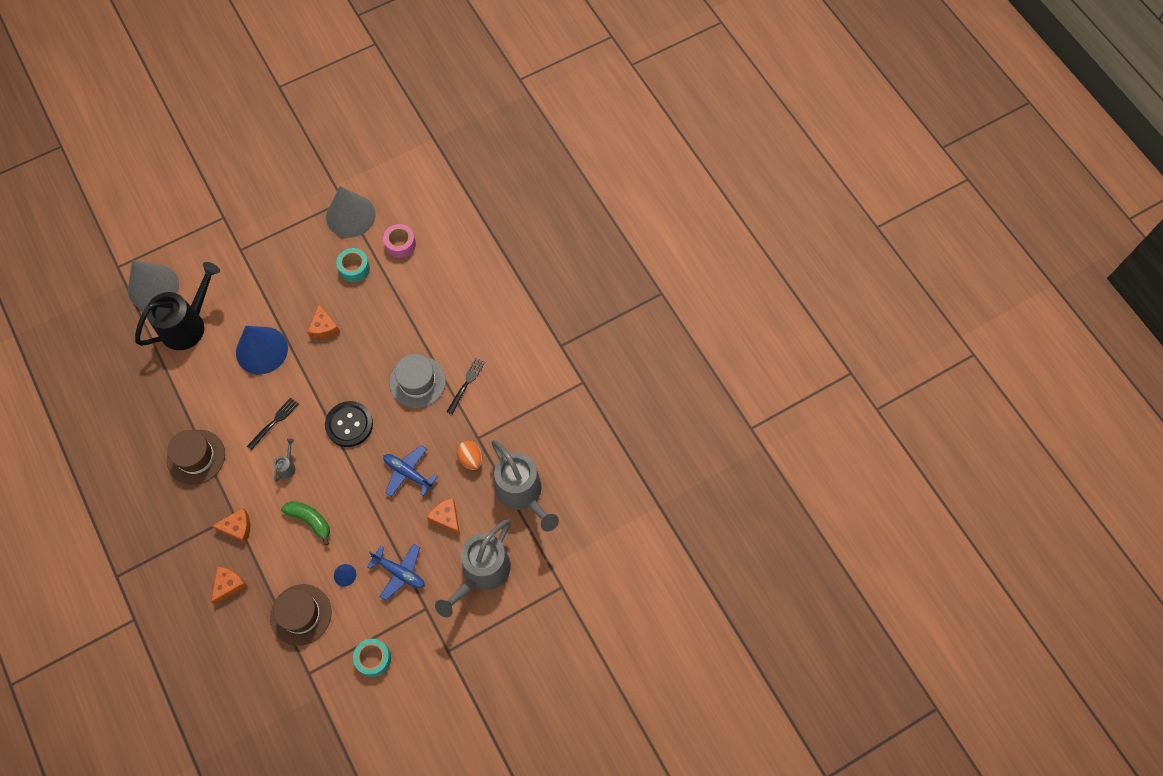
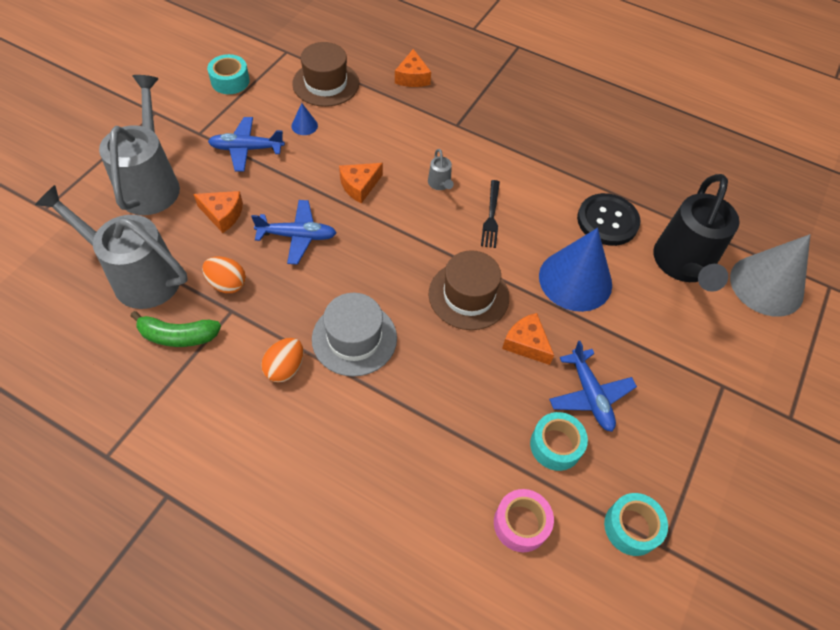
camera: 145 degrees right, 10 degrees down
(196, 457) = (541, 152): brown hat -> brown hat (468, 295)
(237, 527) = (444, 118): orange cheese -> orange cheese (359, 186)
(310, 520) = (375, 151): green banana -> green banana (178, 336)
(314, 282) = (590, 395): none -> blue plane
(349, 424) = (404, 252): black button -> black button (607, 221)
(350, 215) = (631, 527): grey cone -> turquoise tape
(466, 384) = (285, 368): black fork -> orange egg

